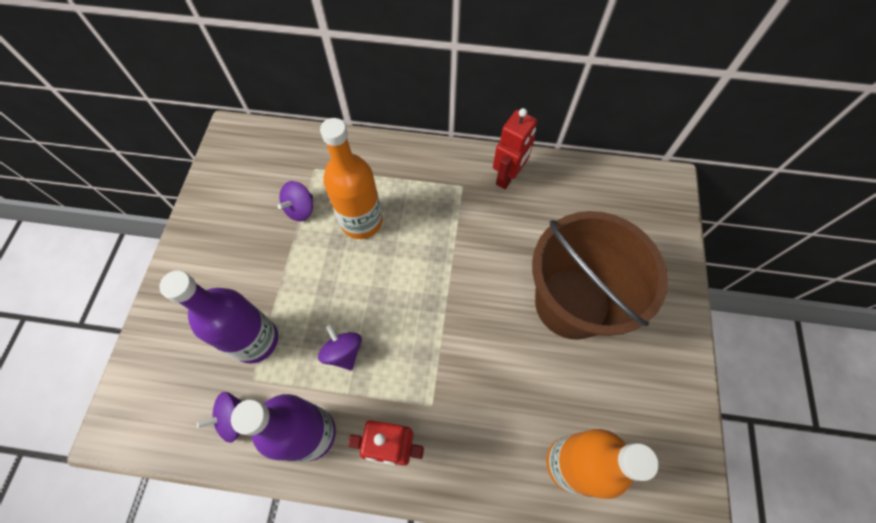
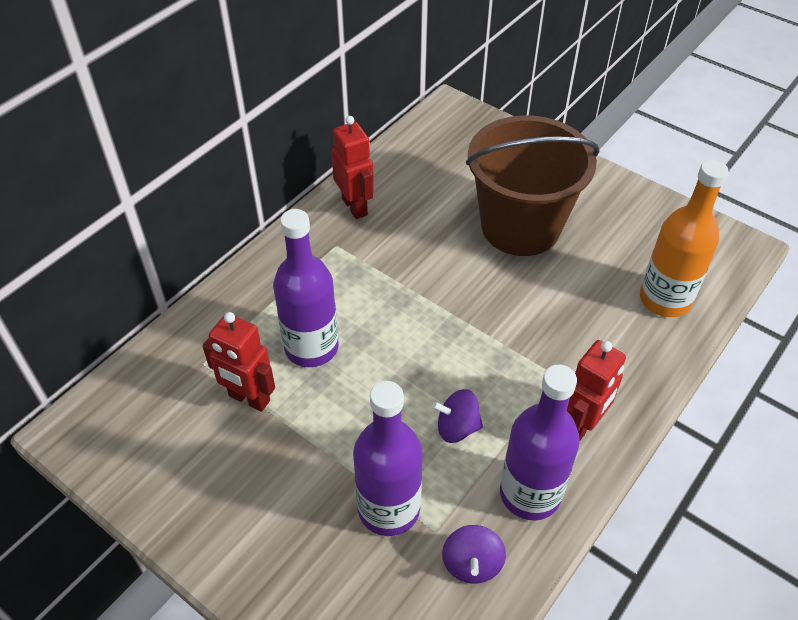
camera: 60 degrees left, 15 degrees down
(300, 209) = (249, 399): purple spinning top -> red robot
(361, 221) = (311, 347): orange bottle -> purple bottle

